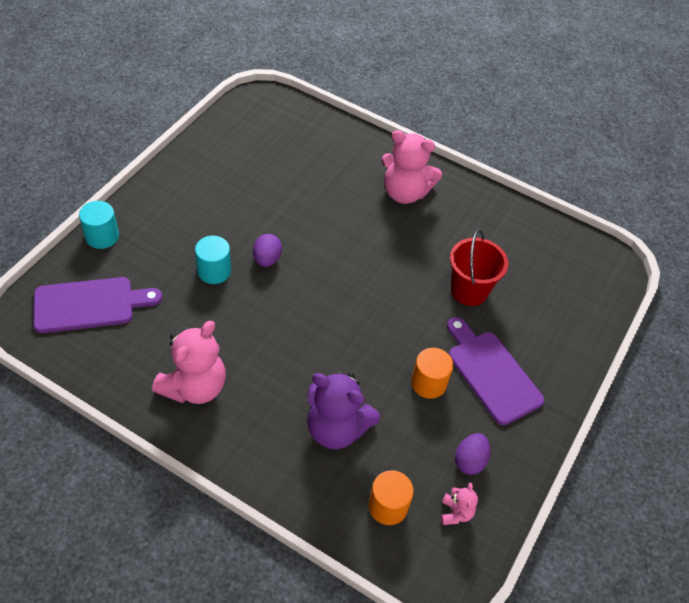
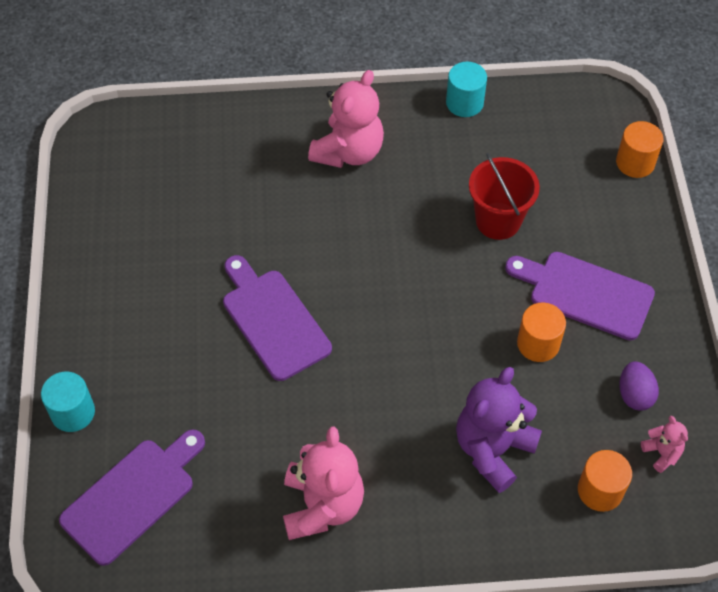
camera: 30 degrees left, 5 degrees up
(214, 271) = (230, 370): turquoise cylinder -> turquoise cylinder (464, 103)
(267, 259) = (273, 320): purple egg -> purple cutting board
(336, 428) = (493, 449): purple teddy bear -> purple teddy bear turned 135 degrees clockwise
(405, 193) = (348, 152): pink teddy bear -> pink teddy bear turned 45 degrees counterclockwise
(603, 313) = (635, 162): none -> orange cylinder

